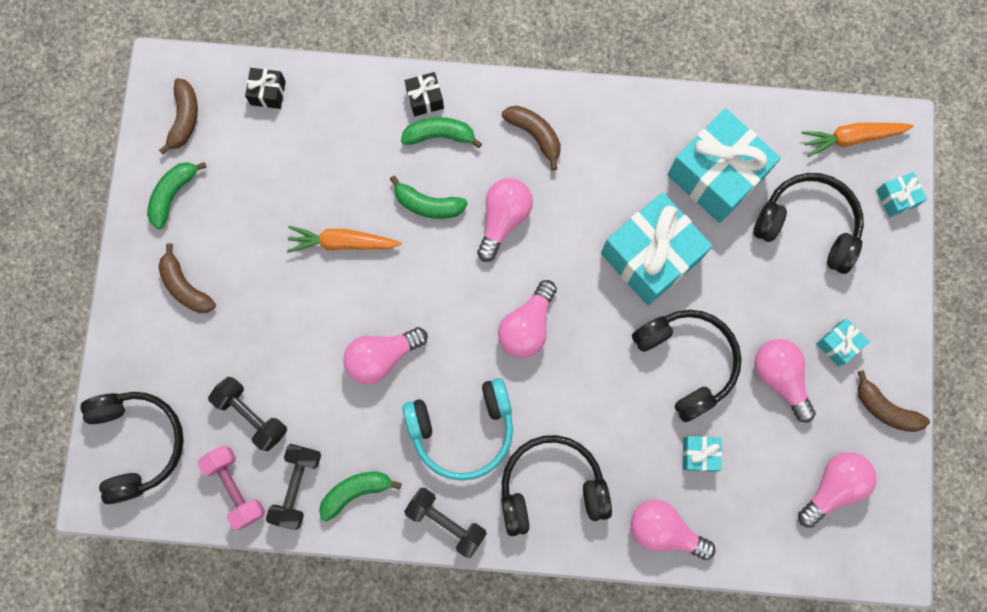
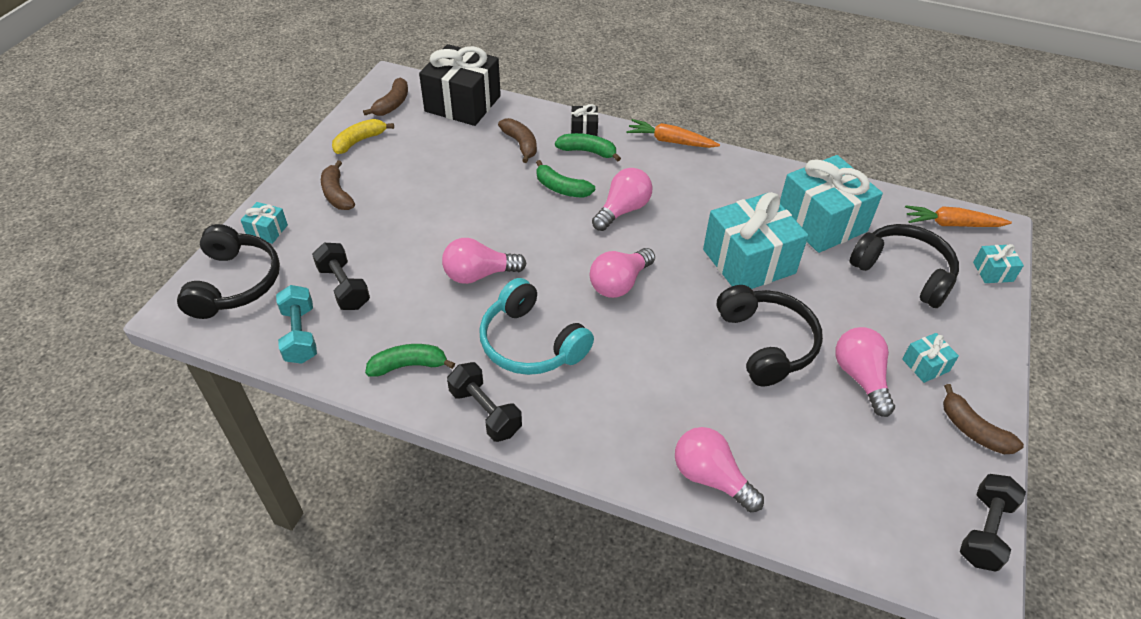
camera: 15 degrees right, 30 degrees down
(173, 195) = (359, 141): green banana -> yellow banana
(236, 487) = (300, 335): pink dumbbell -> turquoise dumbbell
(268, 93) = (463, 103): black gift -> black gift, size x2.29
(297, 486) = (356, 348): black dumbbell -> black dumbbell (984, 531)
(342, 243) = (479, 196): orange carrot -> orange carrot (670, 141)
(462, 430) = (531, 343): turquoise headphones -> turquoise headphones turned 45 degrees clockwise
(535, 135) = (667, 167): brown banana -> brown banana (520, 144)
(551, 487) = (602, 410): black headphones -> none
(699, 454) = (763, 420): turquoise gift -> turquoise gift (267, 231)
(833, 487) = (908, 486): pink light bulb -> none

